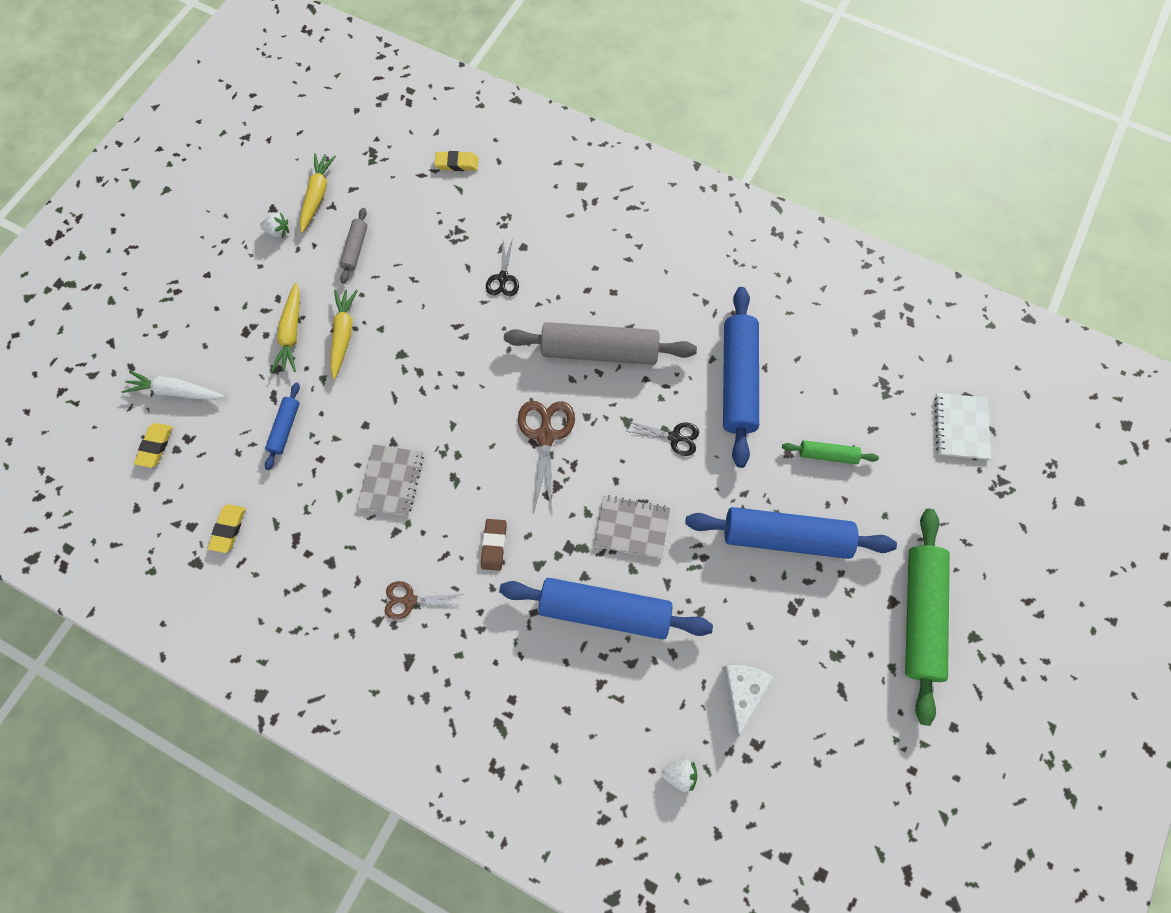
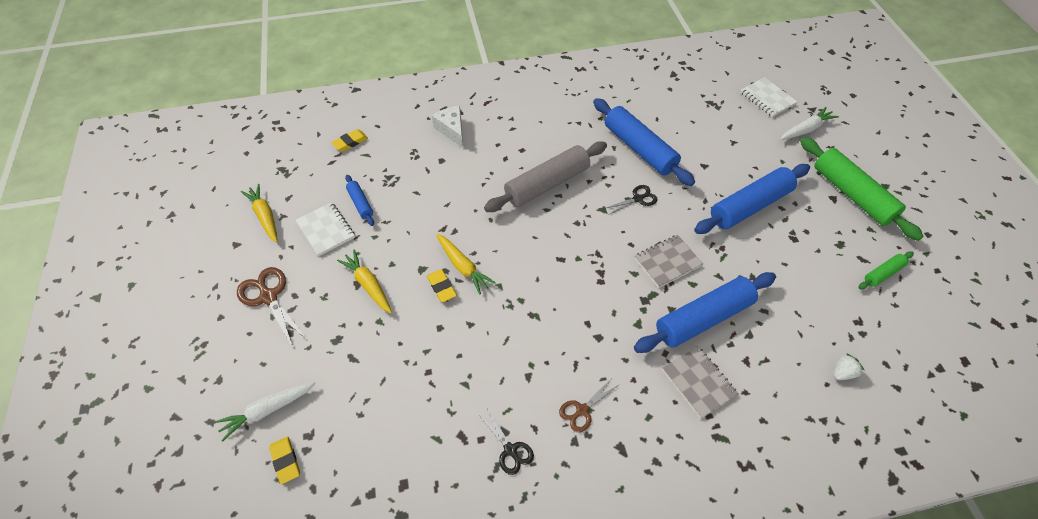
camera: 40 degrees left, 15 degrees down
(228, 529) = (404, 471): yellow eraser -> yellow eraser (441, 287)
(278, 232) = (254, 255): white strawberry -> none
(285, 428) = (382, 371): blue rolling pin -> blue rolling pin (360, 203)
(292, 333) = (327, 309): yellow carrot -> yellow carrot (463, 266)
(355, 249) = (326, 230): grey rolling pin -> white notebook
(391, 481) = (493, 347): grey notebook -> grey notebook (698, 382)
(494, 545) = (600, 334): brown eraser -> none
(503, 278) = (446, 184): black scissors -> black scissors (510, 450)
(546, 436) = (564, 250): brown scissors -> brown scissors (269, 297)
(741, 692) = (820, 301): white cheese -> white cheese (452, 130)
(827, 455) = (723, 153): green rolling pin -> green rolling pin (883, 273)
(961, 500) = (806, 129): none -> white carrot

